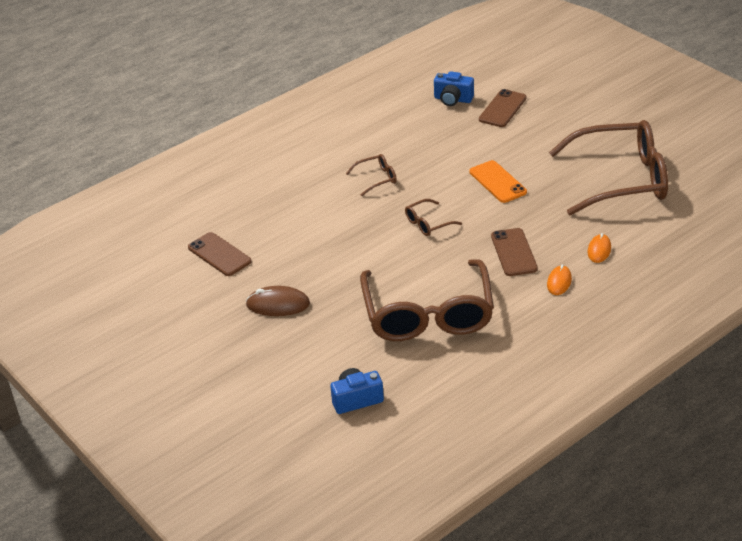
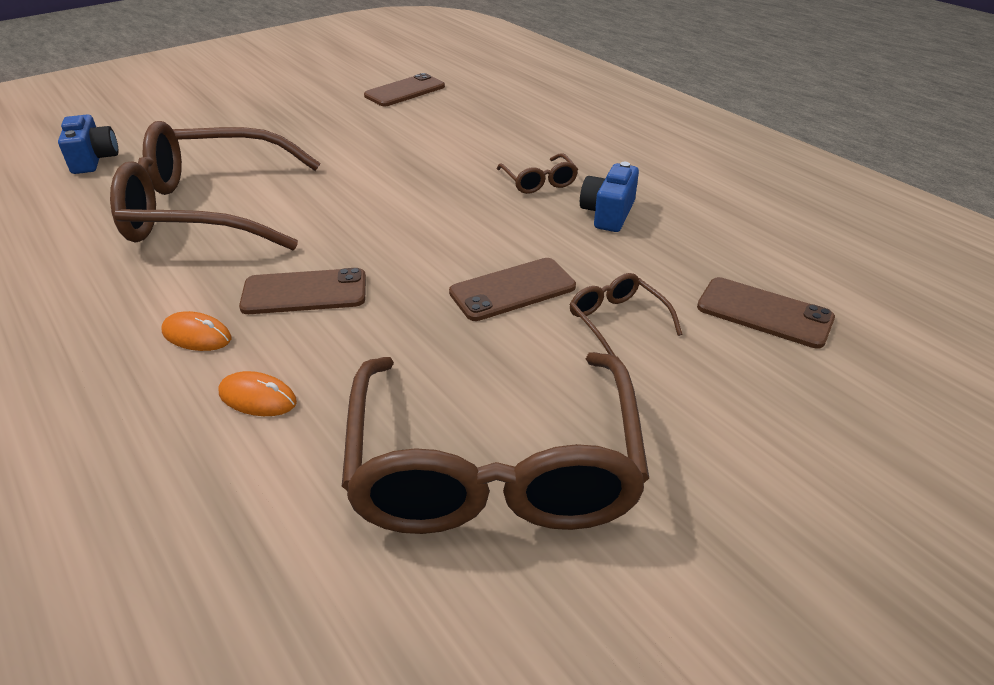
camera: 90 degrees right, 0 degrees up
(278, 304) = (296, 119): brown mouse -> none
(428, 223) = (415, 218): brown glasses -> brown glasses (617, 321)
(453, 99) = (782, 257): blue camera -> blue camera (608, 214)
(497, 182) = (512, 290): orange phone -> brown phone

